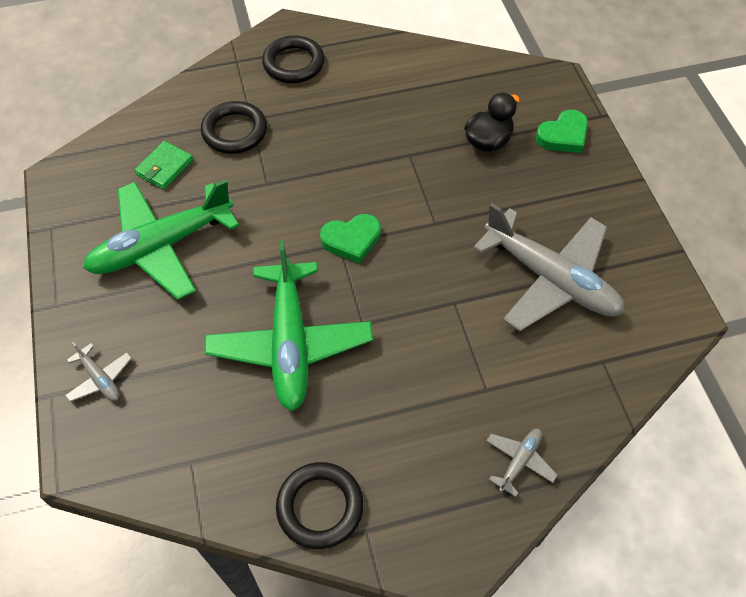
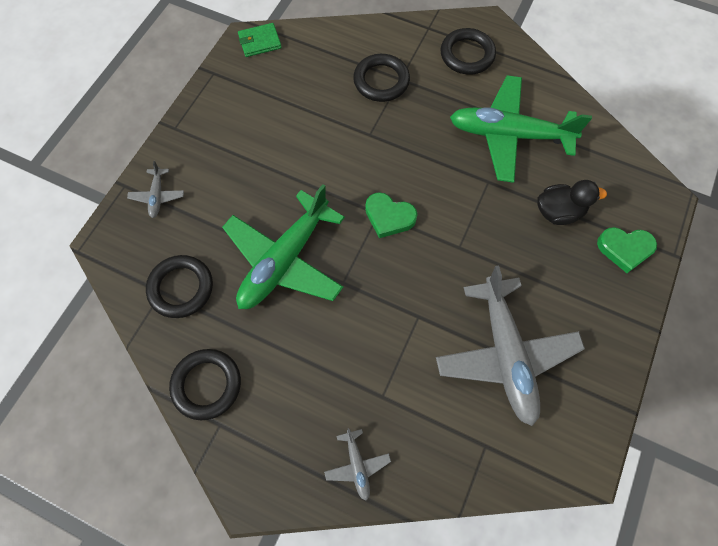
camera: 40 degrees right, 10 degrees up
(161, 246) = (265, 132): green plane -> green plane (508, 135)
(165, 167) = (314, 77): green wallet -> green wallet (260, 42)
(209, 443) = (181, 288): none -> black ring
(519, 461) = (357, 465): grey plane -> grey plane turned 90 degrees clockwise

